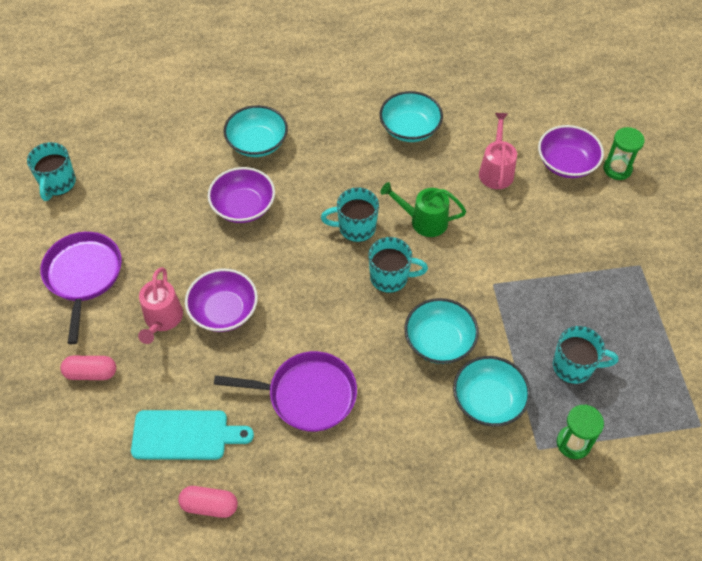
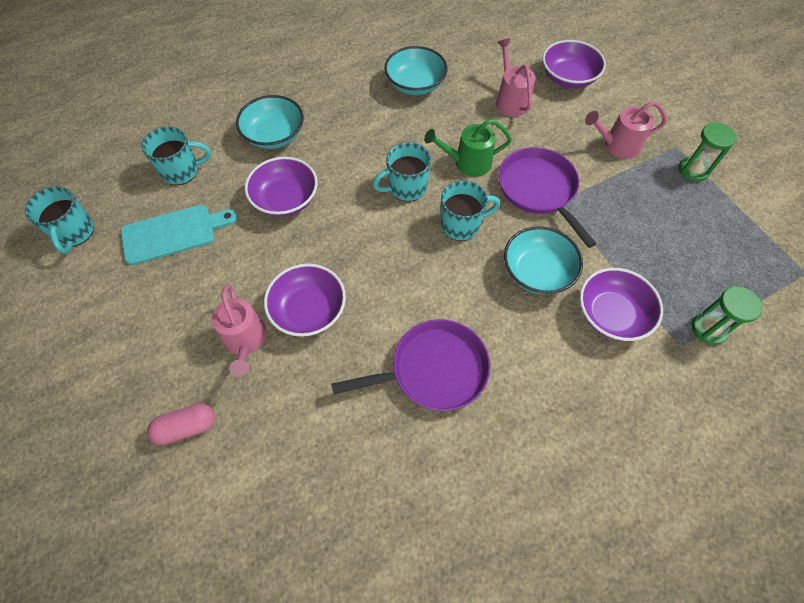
camera: 20 degrees left, 5 degrees up
(83, 275) = (138, 321): purple pan -> purple pan (538, 189)
(185, 435) = (322, 461): turquoise cutting board -> turquoise cutting board (173, 233)
(209, 505) = (382, 533): pink capsule -> none
(488, 400) = (611, 314): turquoise bowl -> purple bowl
(574, 366) = (670, 255): turquoise mug -> turquoise mug (182, 171)
(580, 246) = (617, 145): none -> pink watering can
(617, 169) = (613, 71): green hourglass -> green hourglass (693, 170)

